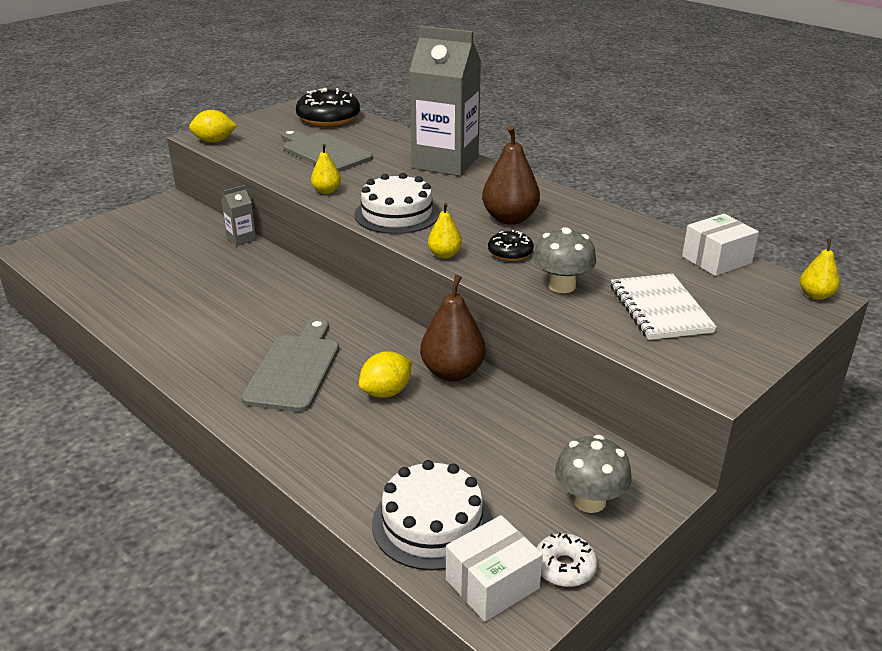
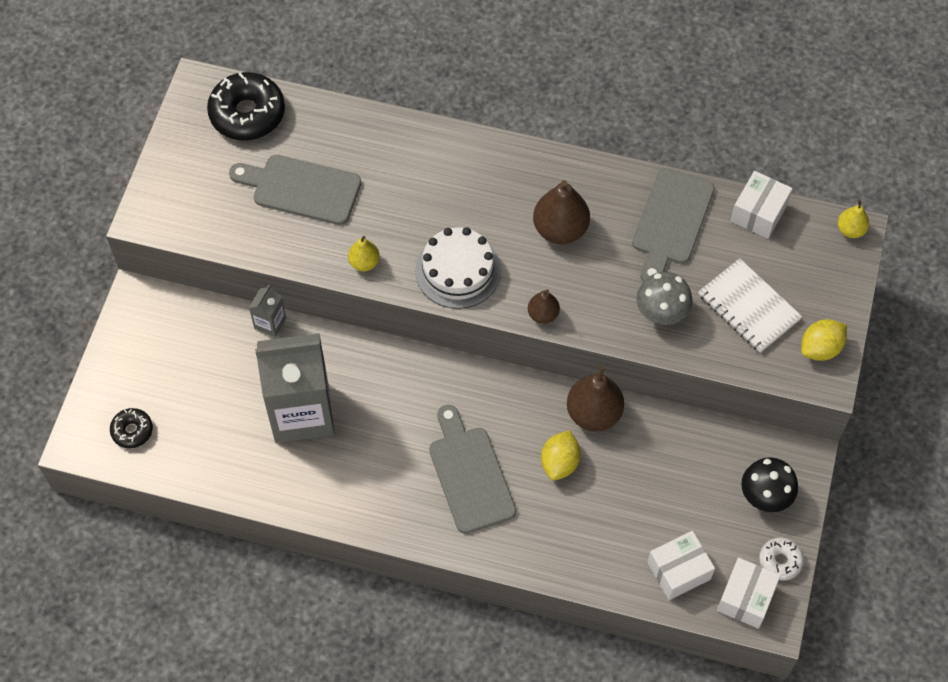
camera: 30 degrees left, 30 degrees up
(214, 141) = (169, 222): yellow lemon -> yellow lemon (820, 348)
(432, 523) = (679, 571): white cake -> white box
(444, 255) = (543, 314): yellow pear -> brown pear
(445, 163) = (436, 154): grey carton -> grey carton (301, 412)
(510, 253) = (593, 284): black donut -> black donut (132, 431)
(589, 501) = (765, 496): grey mushroom -> black mushroom
(620, 241) = (671, 221): none -> grey cutting board

